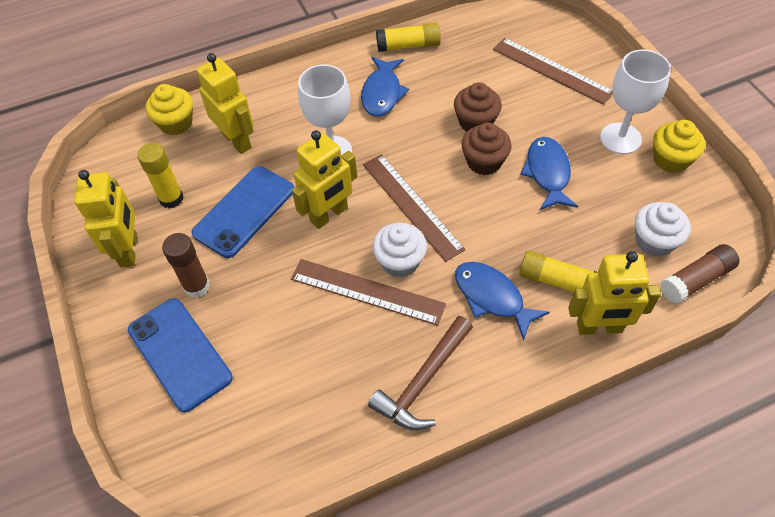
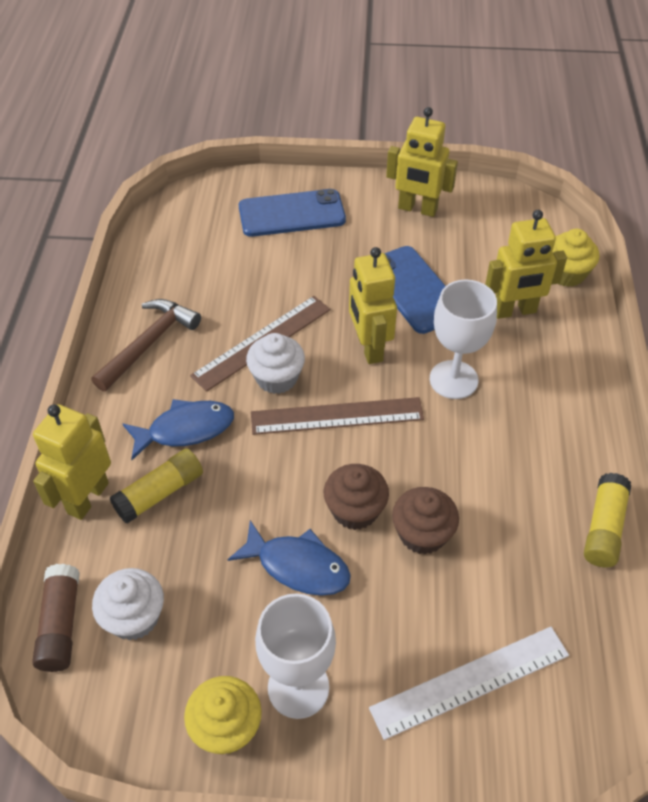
camera: 115 degrees right, 5 degrees down
(171, 198) = (462, 247): yellow glue stick -> none
(197, 286) = (349, 238): brown glue stick -> none
(382, 93) = (524, 461): blue fish -> none
(423, 381) = (149, 344): brown hammer -> brown hammer turned 60 degrees clockwise
(552, 70) = (470, 682): brown ruler -> white ruler

